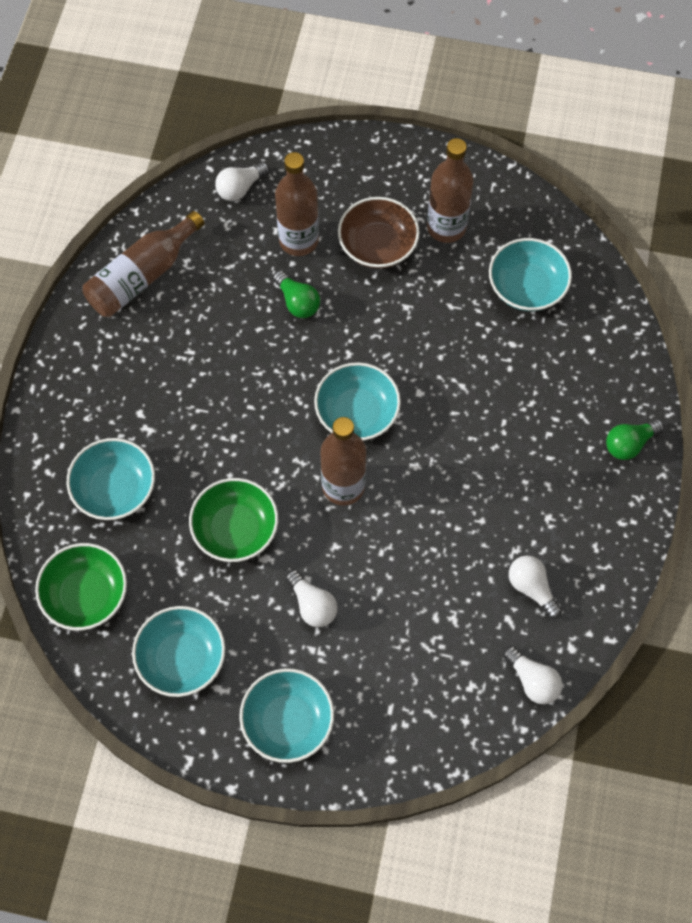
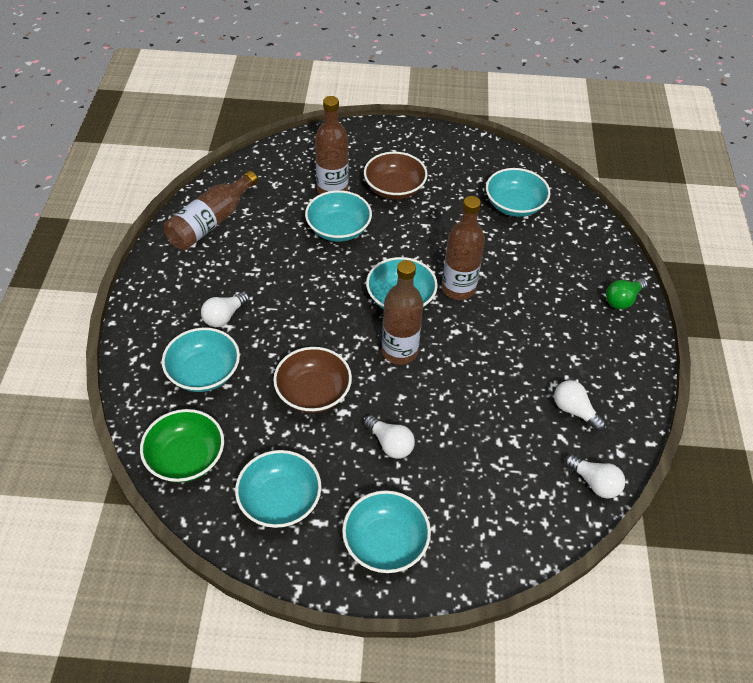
camera: 10 degrees left, 15 degrees down
(235, 529) = (313, 392): green bowl -> brown bowl
(240, 188) = (281, 161): white light bulb -> white light bulb (224, 316)
(297, 302) = (338, 229): green light bulb -> turquoise bowl
(446, 227) = (444, 173): brown bottle -> brown bottle (458, 288)

